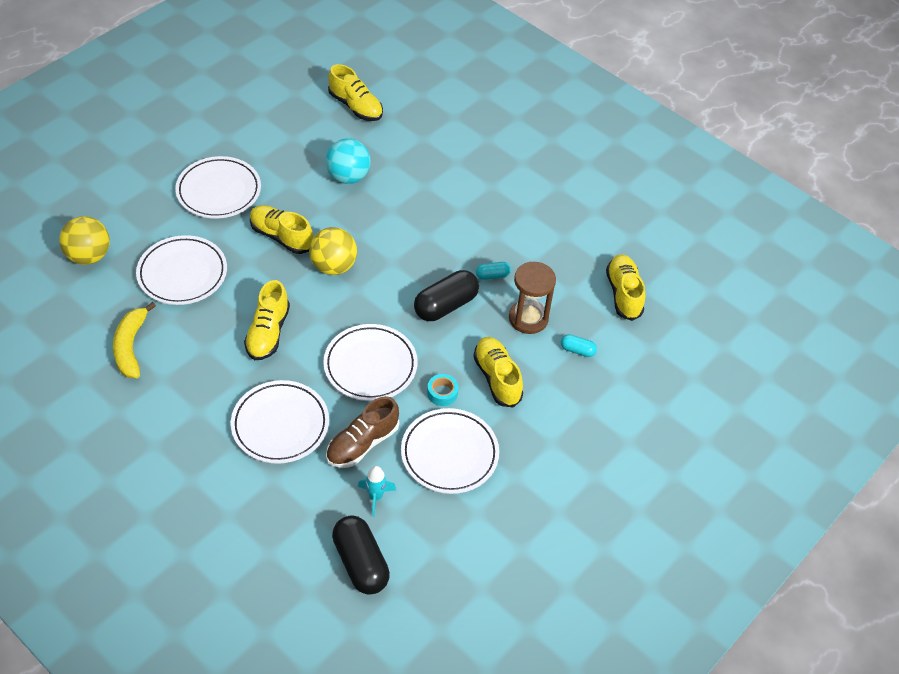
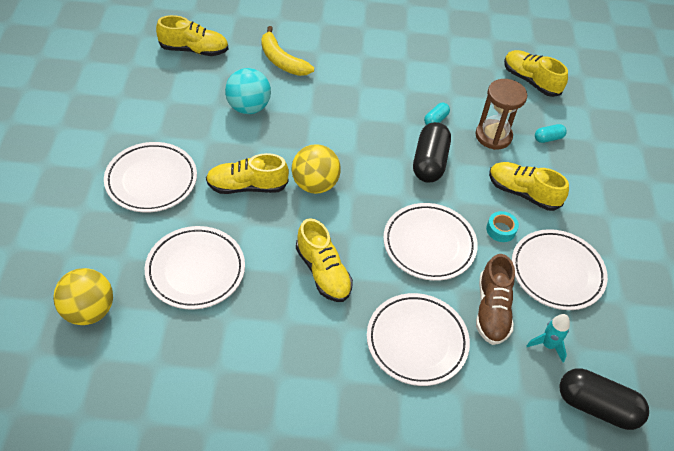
camera: 40 degrees left, 0 degrees up
(131, 346) = (219, 366): yellow banana -> yellow banana (282, 60)

